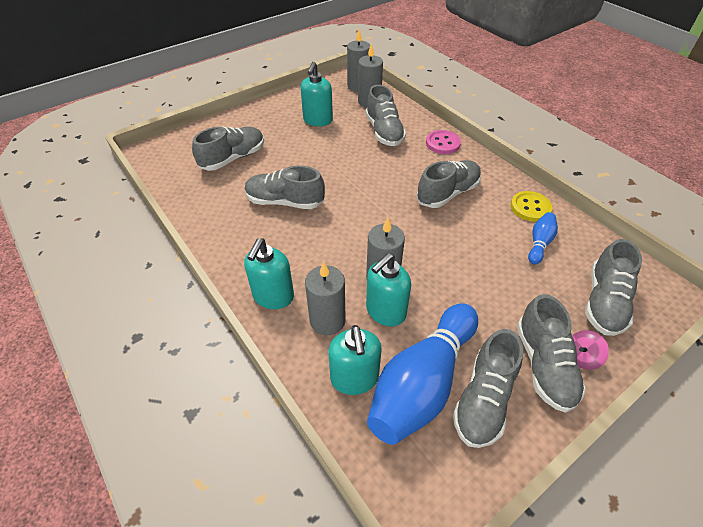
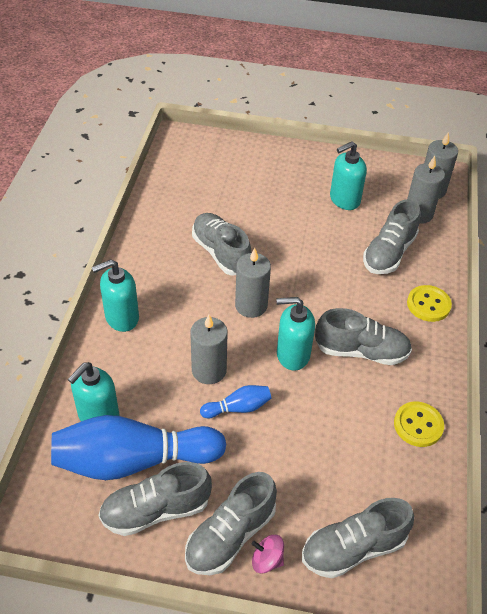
camera: 45 degrees right, 0 degrees up
(233, 158) = (231, 186): grey shoe -> none
(327, 320) = (132, 365): grey candle -> grey candle (251, 305)
(385, 311) = (177, 394): turquoise soap dispenser -> turquoise soap dispenser (292, 354)
(442, 143) = (428, 304): pink button -> yellow button
(539, 243) = (376, 458): blue bowling pin -> blue bowling pin (238, 408)

